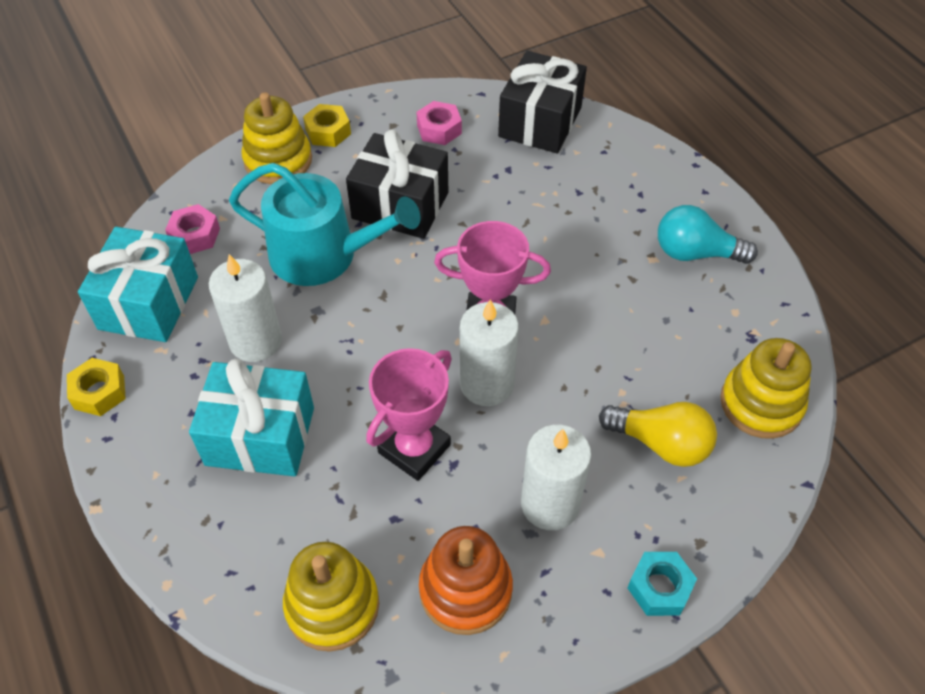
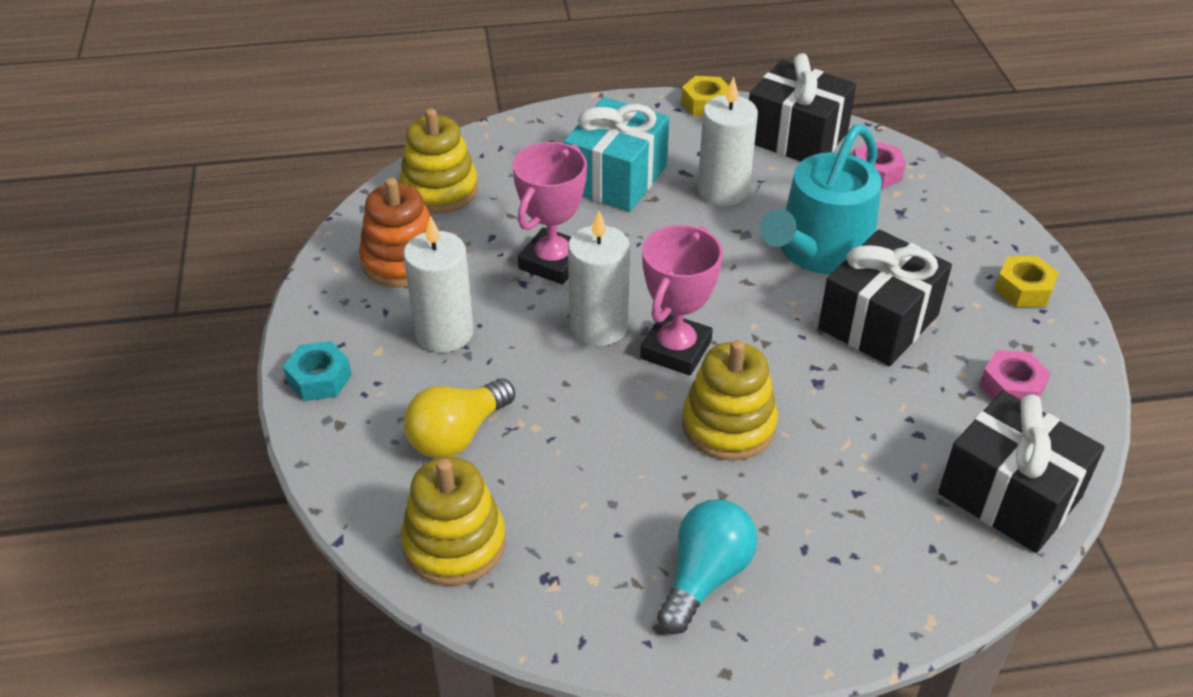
camera: 110 degrees right, 10 degrees down
(149, 303) = (796, 137): turquoise gift -> black gift
(278, 160) = (979, 243): yellow stacking toy -> yellow stacking toy (728, 425)
(414, 448) = (553, 262): pink trophy -> pink trophy turned 60 degrees clockwise

